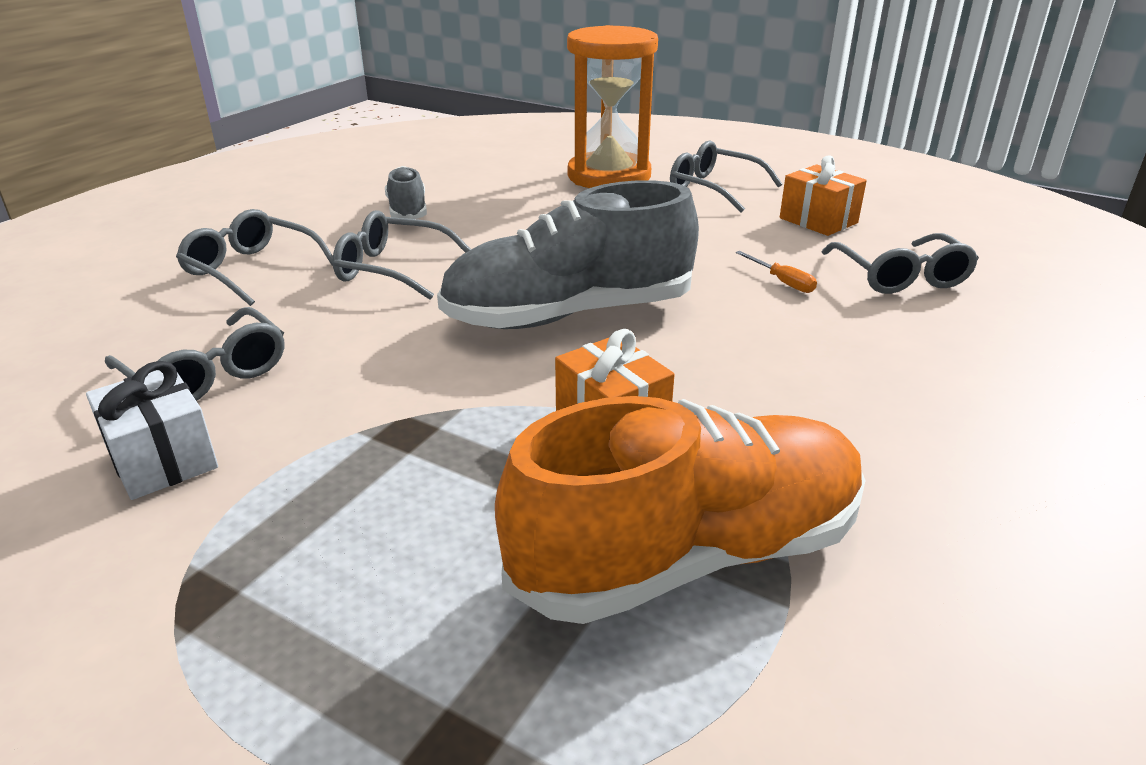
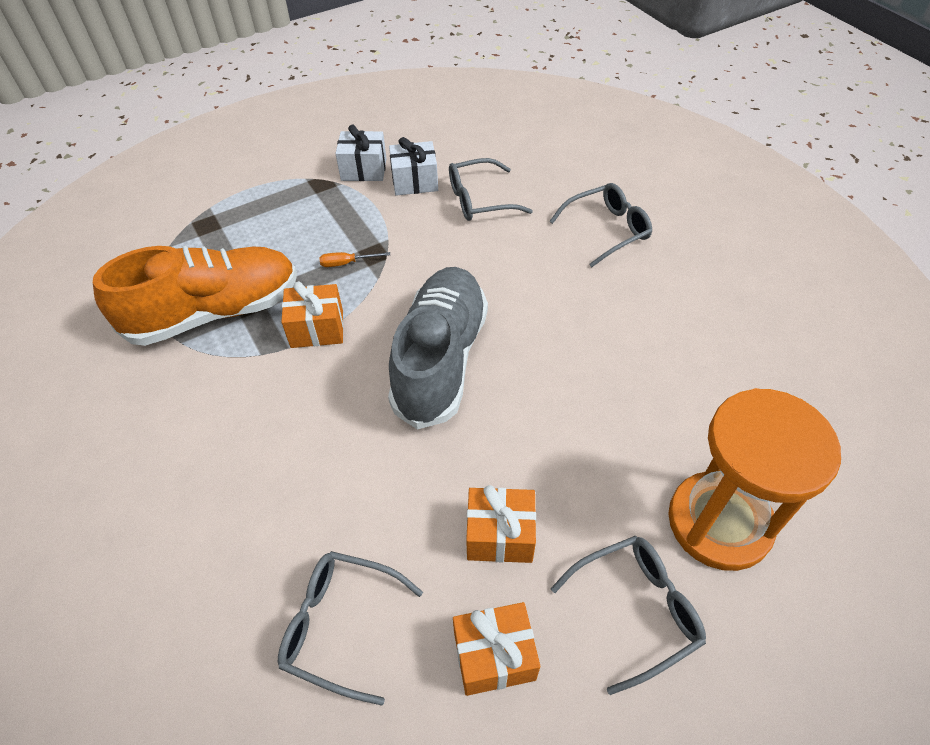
camera: 120 degrees right, 20 degrees up
(123, 549) = (364, 169): none -> white gift
(392, 269) = (568, 293): grey glasses -> none
(407, 211) = (683, 329): grey shoe -> none
(688, 555) = (215, 312): orange shoe -> orange shoe turned 120 degrees counterclockwise
(728, 238) = (500, 535): none -> orange gift
(782, 282) = (396, 519): orange screwdriver -> orange screwdriver (347, 263)

